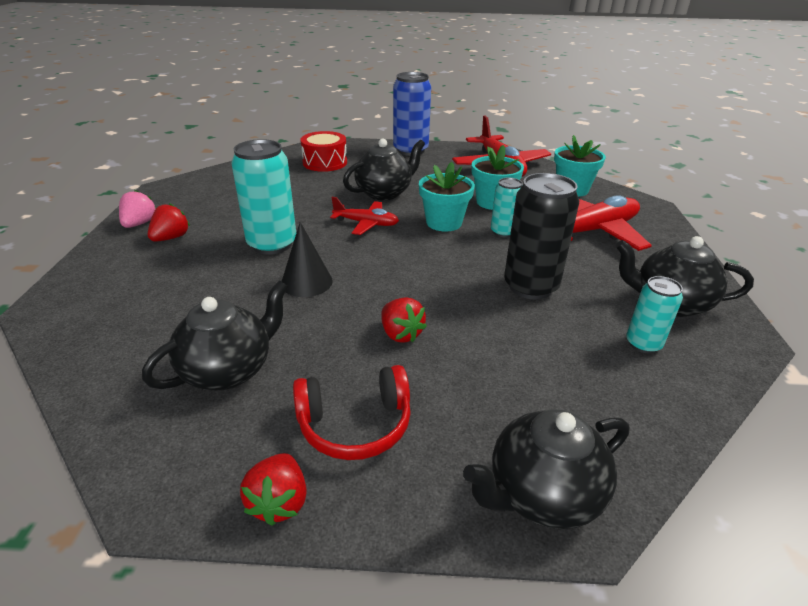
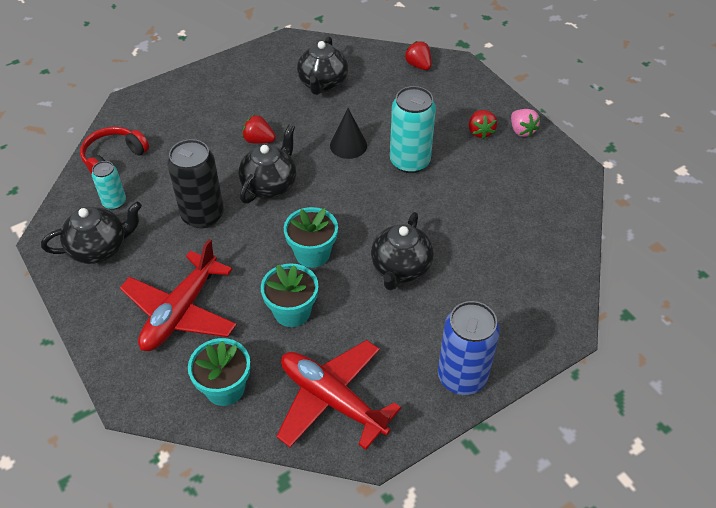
camera: 145 degrees right, 15 degrees up
(279, 502) = (244, 58): red strawberry -> red strawberry (418, 65)
(325, 162) = (514, 289): red drum -> none
(355, 424) = (241, 91): red headphones -> red headphones (114, 158)
(366, 224) = (371, 218): red plane -> none
(503, 232) = (255, 268): turquoise can -> none
(542, 494) = (146, 103): black teapot -> black teapot (270, 185)

